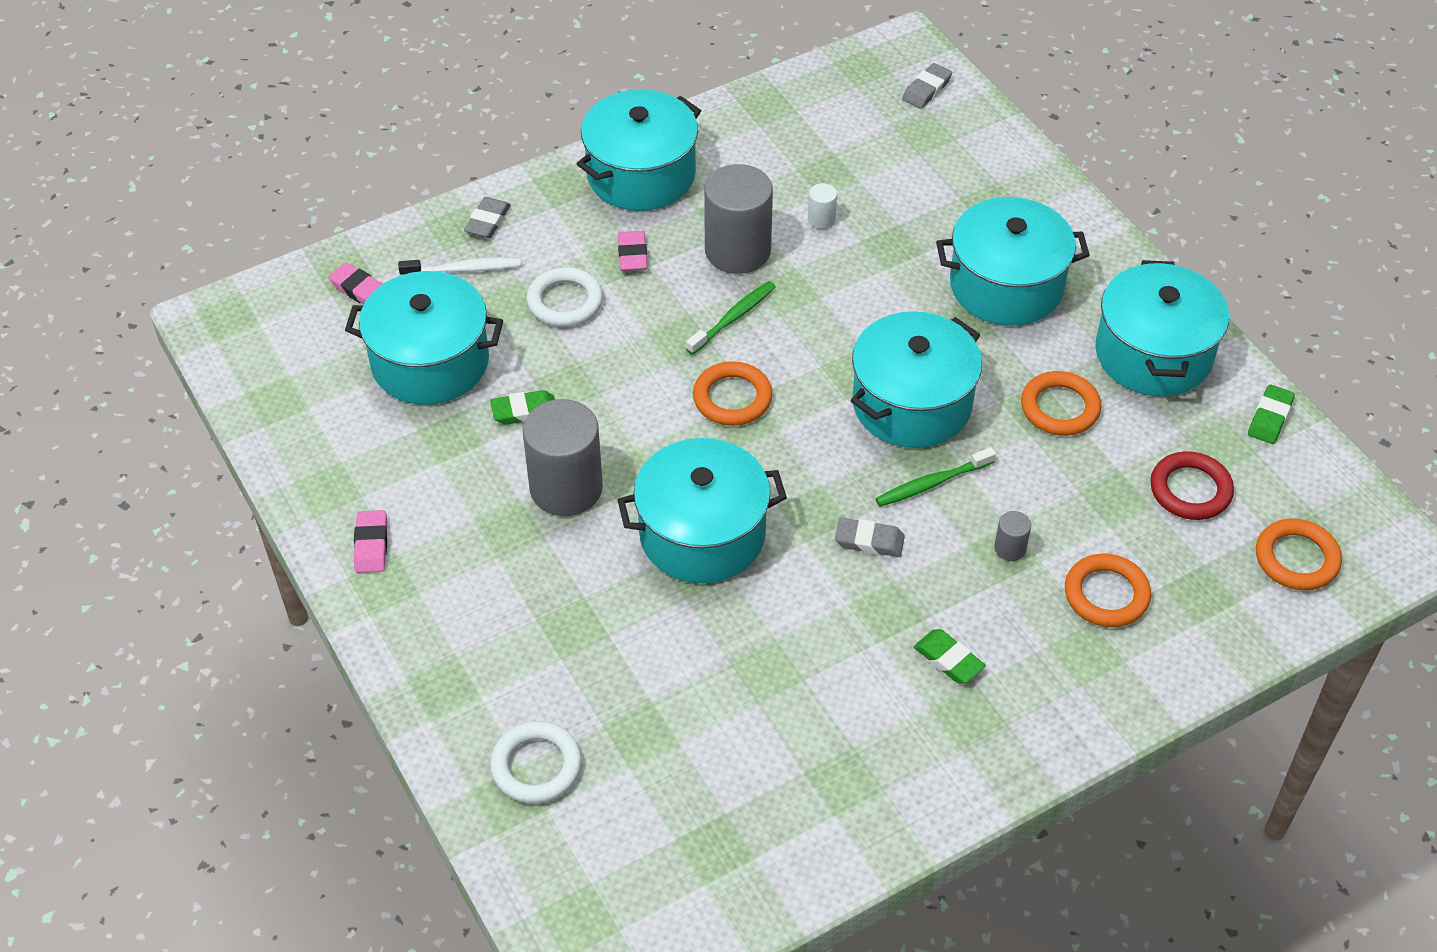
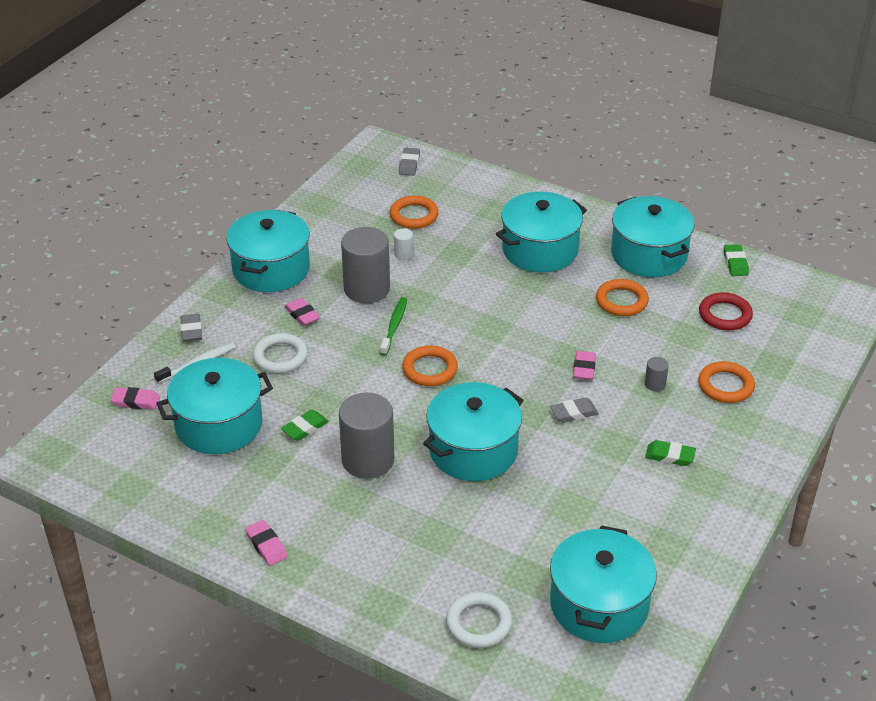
camera: 30 degrees left, 10 degrees down
(911, 403) = (537, 331): turquoise pot -> turquoise pot (599, 605)
(932, 483) = (584, 368): green toothbrush -> pink eraser
(1296, 558) = (806, 327): orange ring -> orange ring (414, 215)

